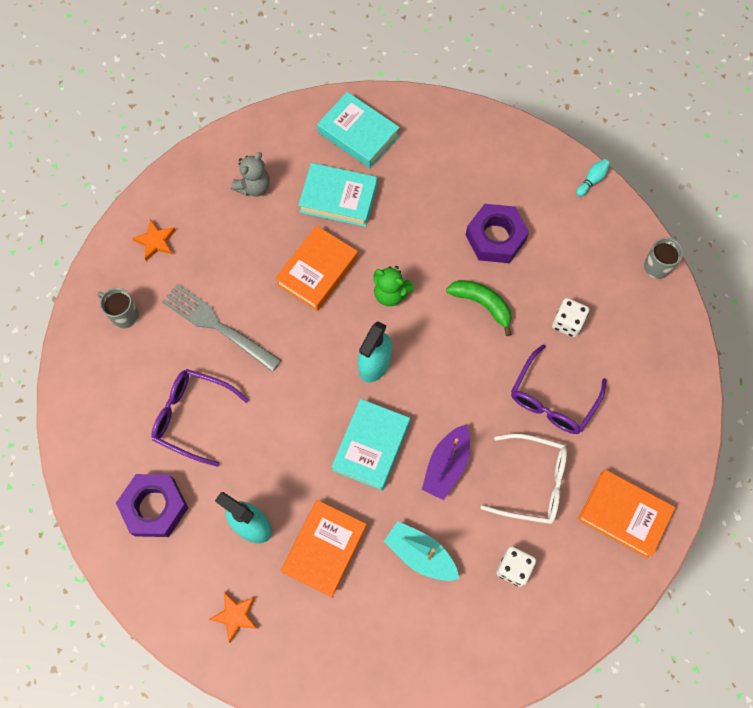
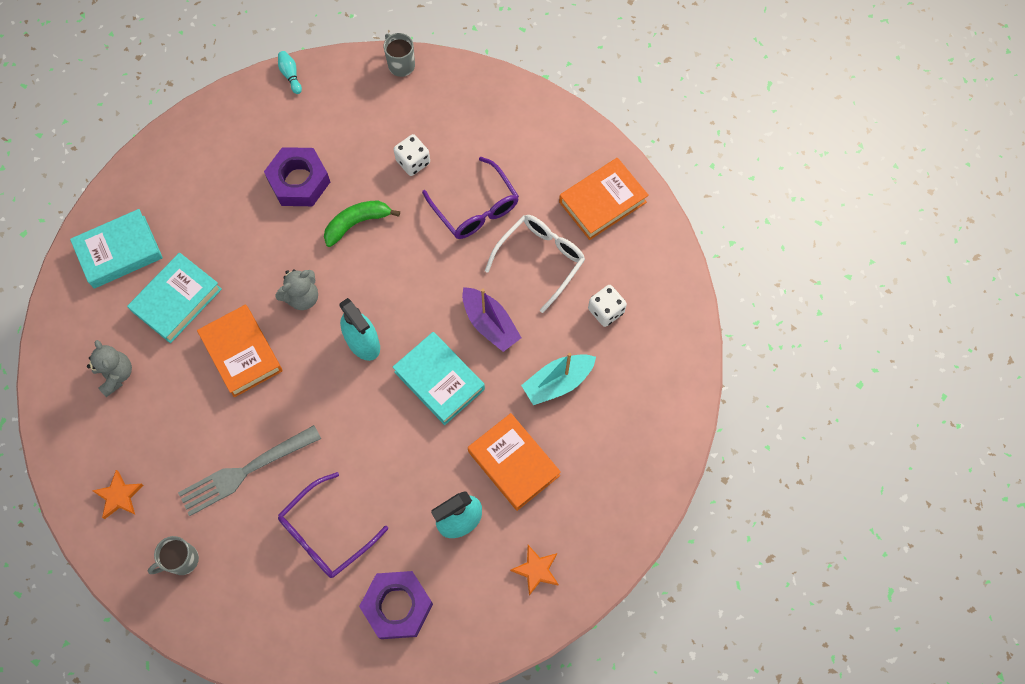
camera: 65 degrees left, 0 degrees up
(391, 293) = (302, 297): green teddy bear -> grey teddy bear

